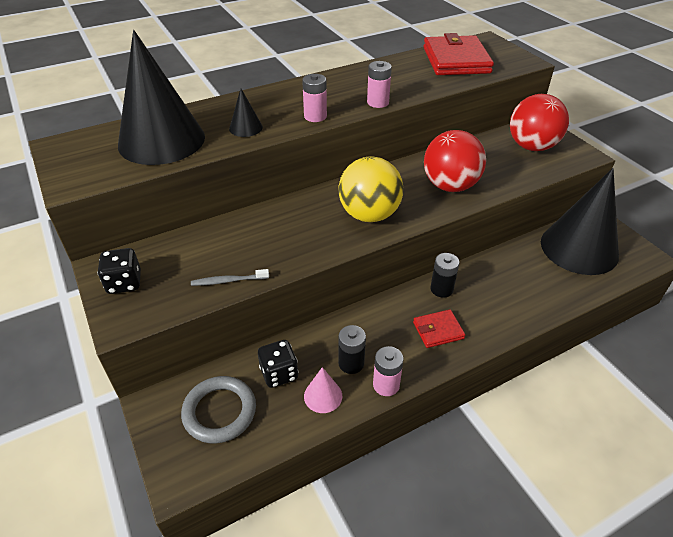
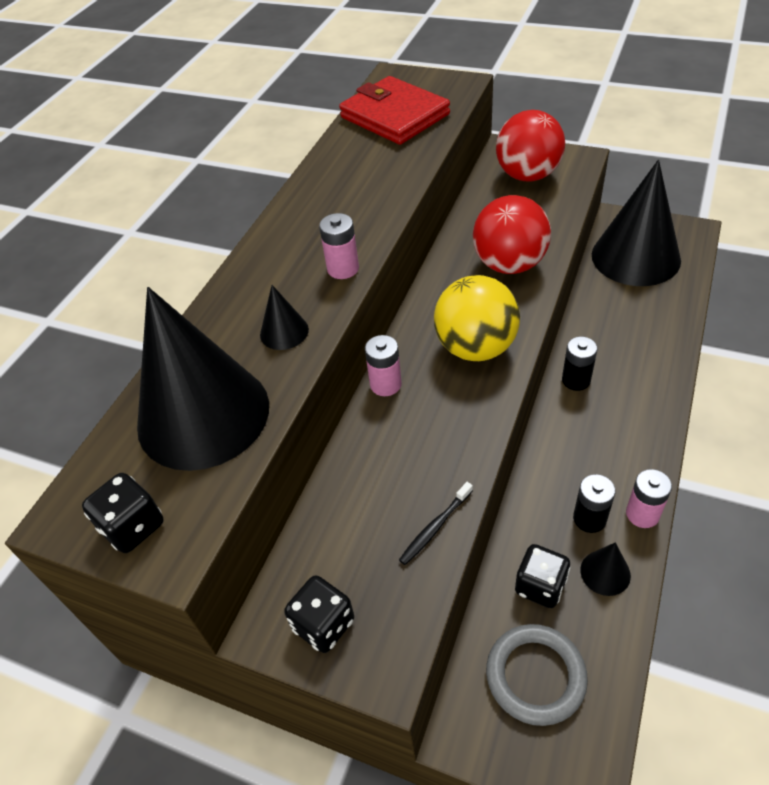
camera: 35 degrees left, 5 degrees up
(74, 165) = (133, 527): none -> black dice
(228, 281) = (435, 527): grey toothbrush -> black toothbrush
(323, 396) = (605, 572): pink cone -> black cone
(378, 102) = (385, 212): pink battery -> pink battery (385, 384)
(438, 330) = (620, 424): red wallet -> none

